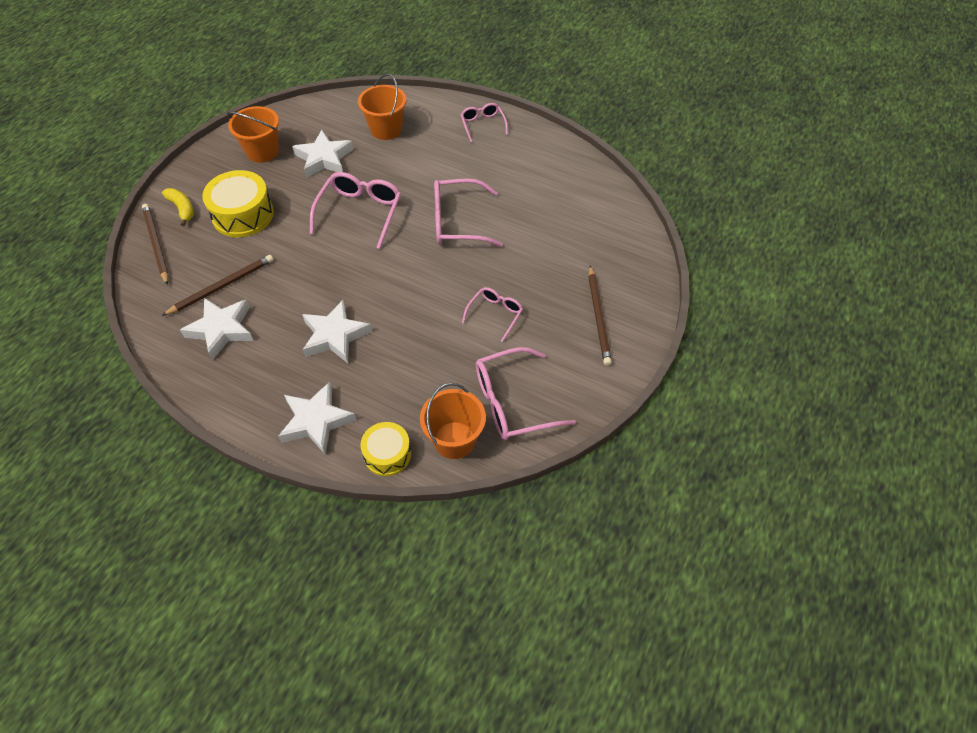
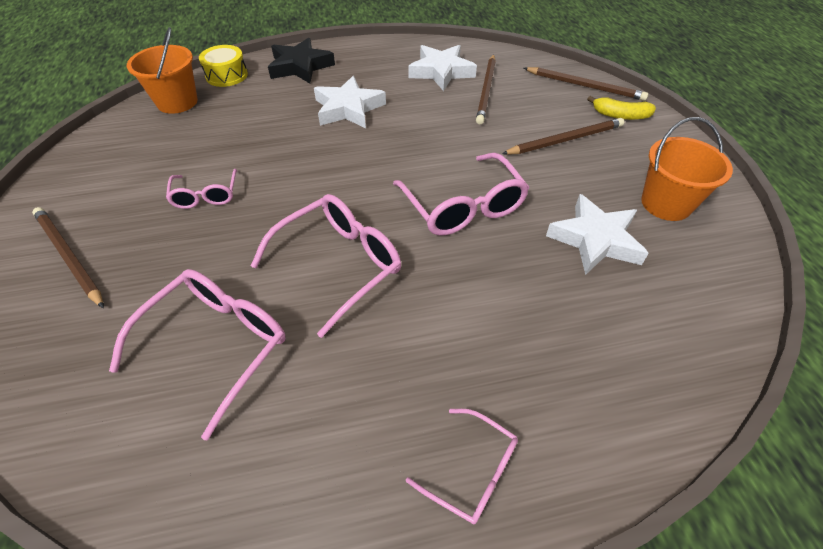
camera: 140 degrees right, 5 degrees down
(243, 215) = (565, 140): yellow drum -> brown pencil
(316, 421) = (300, 66): white star -> black star
(386, 129) = (596, 338): orange bucket -> none
(513, 402) = (138, 143): pink glasses -> pink glasses (216, 346)

